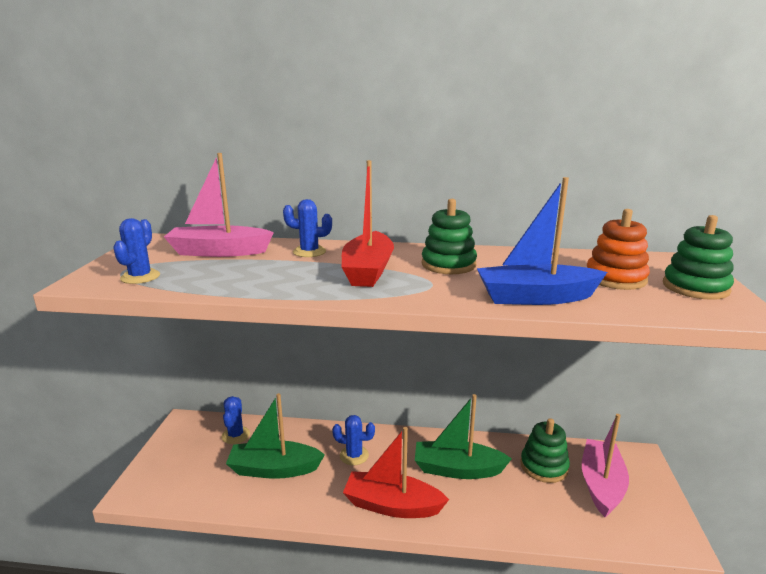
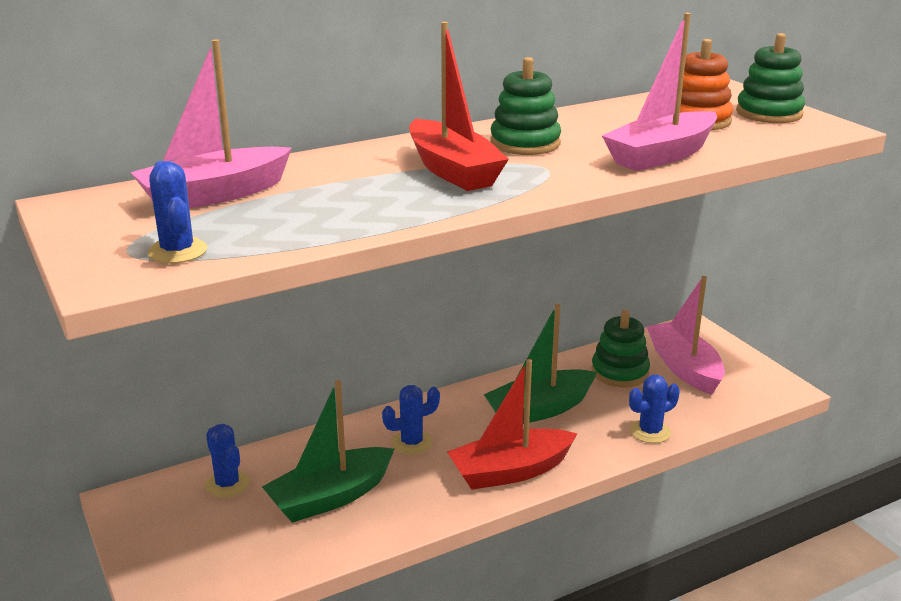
camera: 35 degrees left, 5 degrees up
(309, 252) = (338, 167): blue cactus -> blue cactus (650, 431)
(535, 297) = (661, 156): blue boat -> pink boat

